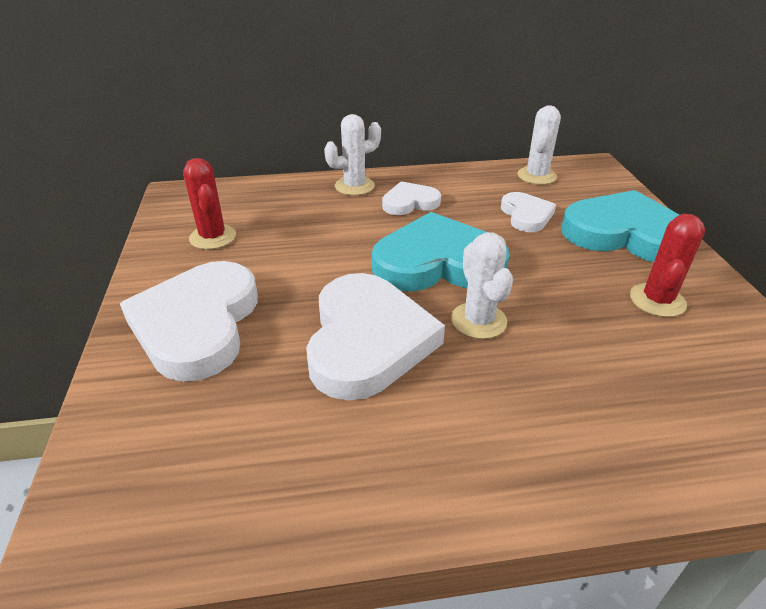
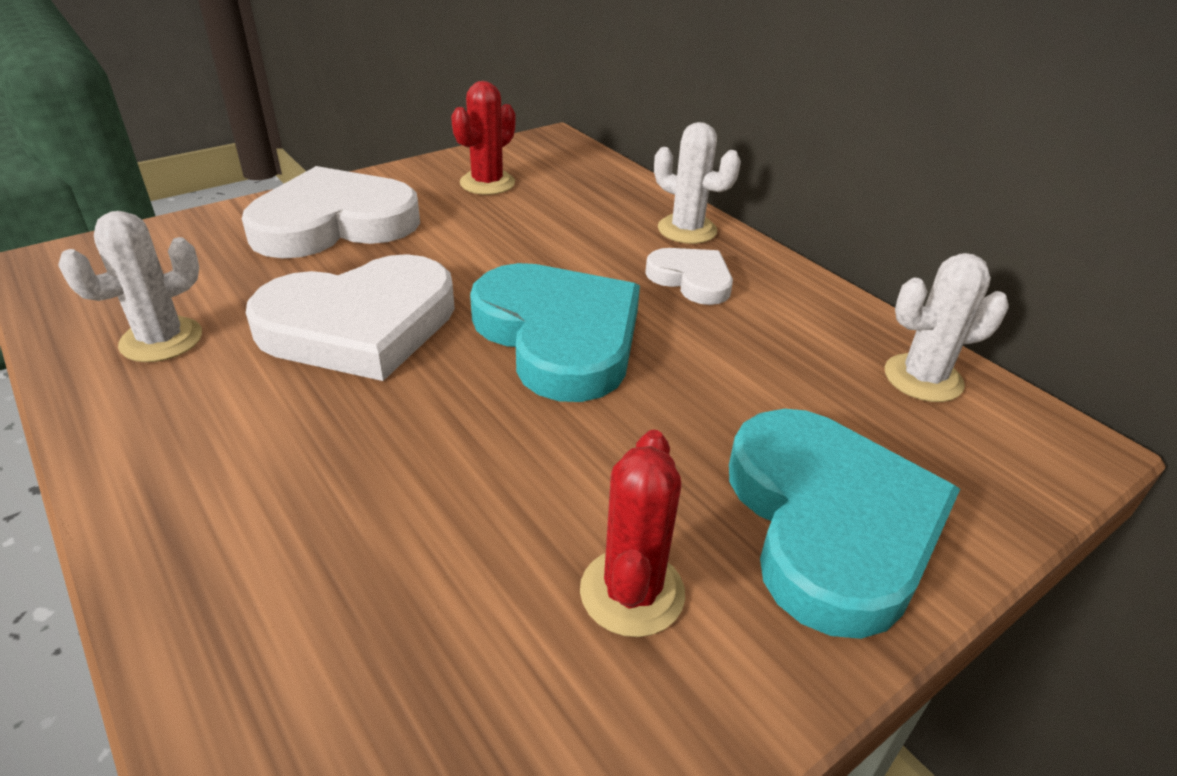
camera: 60 degrees right, 0 degrees up
(478, 320) = (447, 399): white cactus -> white cactus (161, 340)
(526, 215) = (770, 391): white heart -> none
(657, 300) = (632, 592): red cactus -> red cactus turned 75 degrees counterclockwise

